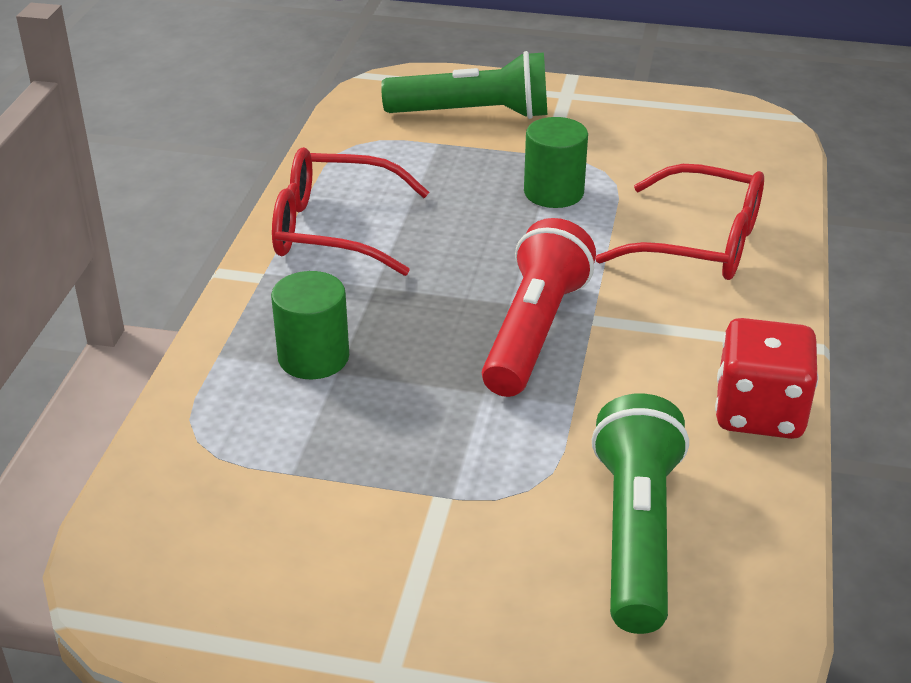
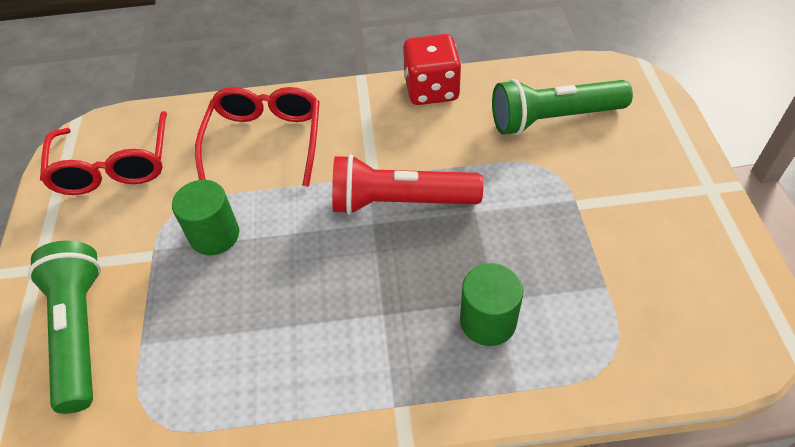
camera: 105 degrees left, 15 degrees up
(333, 229) = (311, 377): red glasses -> red glasses (114, 166)

